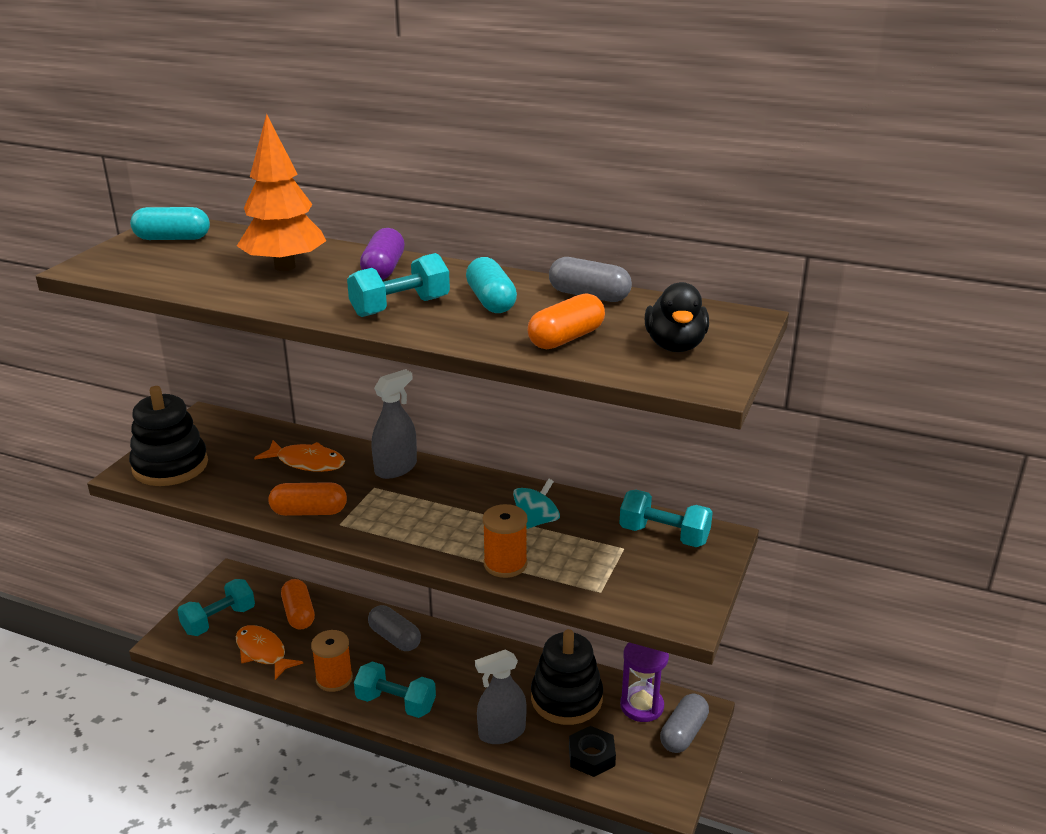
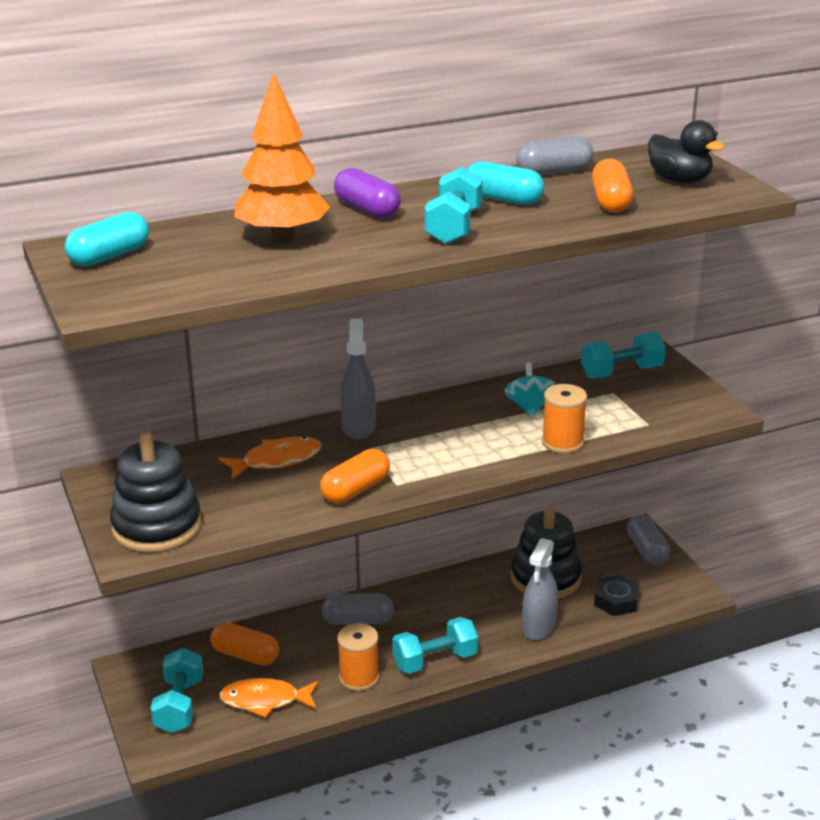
camera: 45 degrees left, 0 degrees up
(642, 706) = (598, 551): purple hourglass -> none

